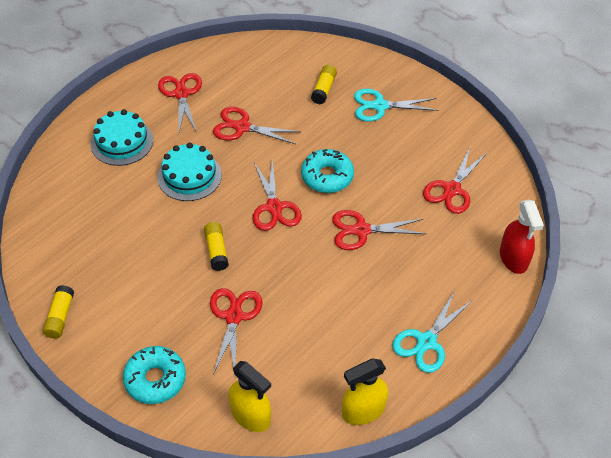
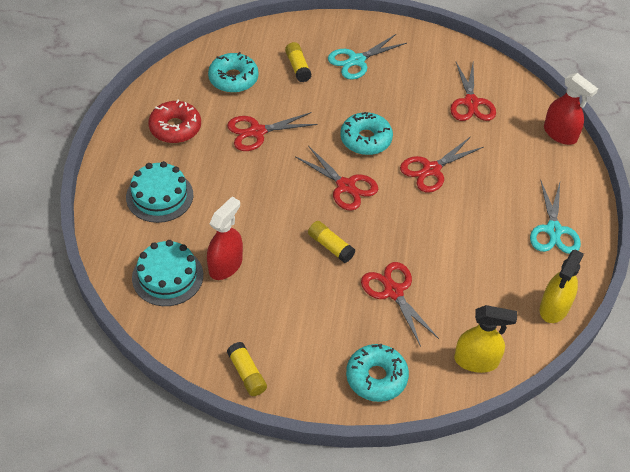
camera: 35 degrees left, 0 degrees up
(121, 222) = (225, 265): none -> red spray bottle
(181, 94) = (175, 128): red scissors -> red donut
(189, 176) = (249, 196): turquoise cake -> turquoise cake (167, 276)
(262, 75) = (233, 79): none -> turquoise donut

